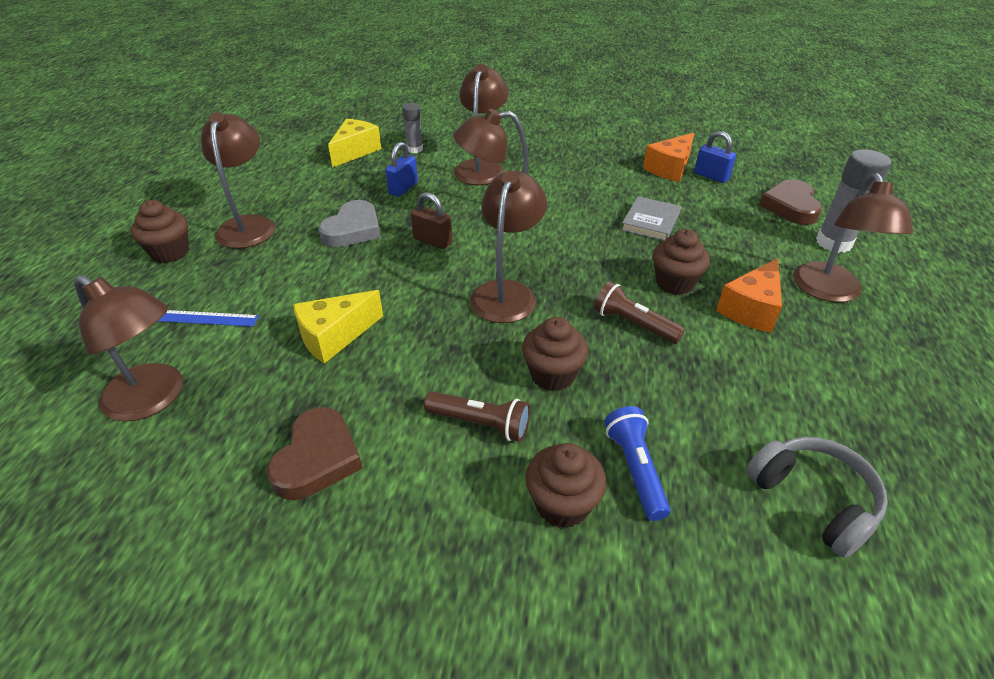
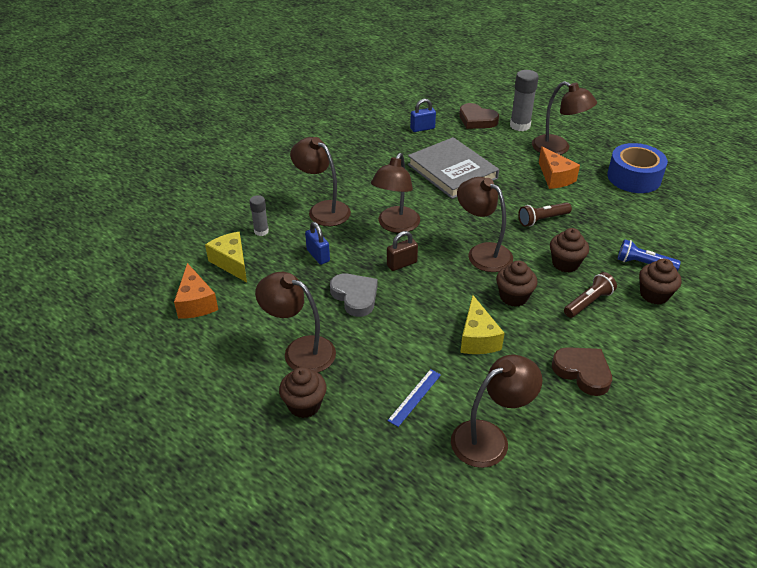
camera: 60 degrees left, 0 degrees up
(650, 222) = (452, 171): grey book -> grey book, size x1.89
(669, 168) = (399, 138): orange cheese -> orange cheese (196, 303)
(674, 283) = (517, 190): brown cupcake -> brown cupcake (513, 297)
(813, 500) = (683, 223): grey headphones -> none
(869, 396) = (634, 177): none -> blue tape

